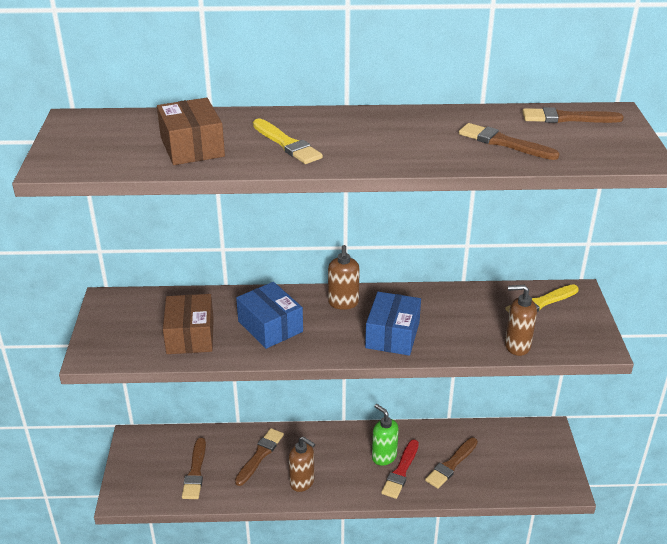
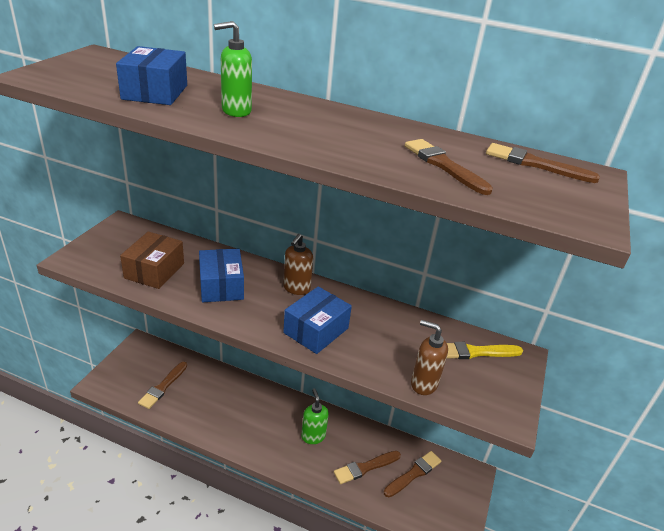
camera: 20 degrees right, 0 degrees up
(192, 147) = (155, 92): brown box -> blue box
(260, 455) = (218, 394): brown brush -> brown brush (413, 473)
(287, 144) = (236, 111): yellow brush -> green soap dispenser
(302, 482) = (234, 430): brown soap dispenser -> none
(401, 471) = (319, 455): red brush -> none

